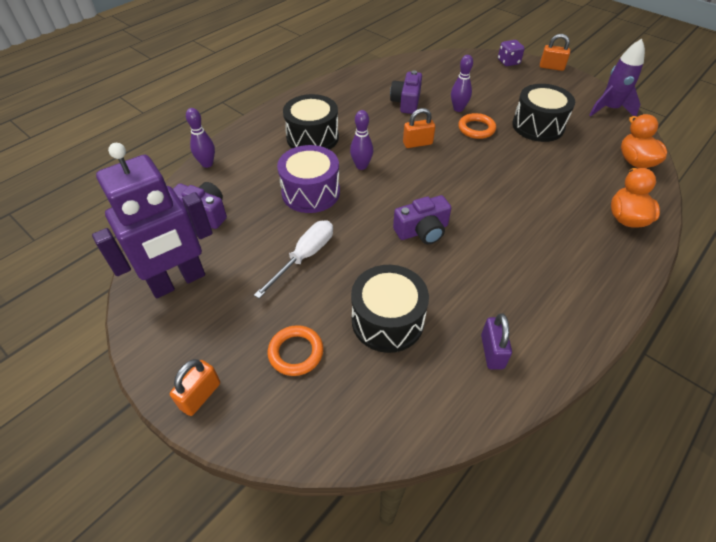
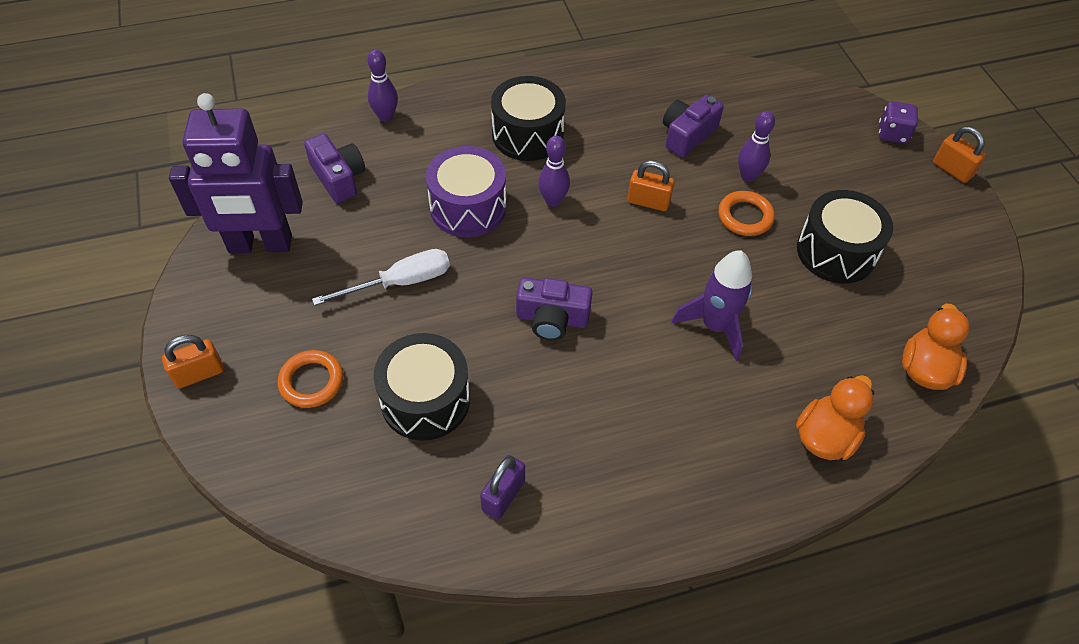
camera: 30 degrees right, 5 degrees up
(609, 109) = (972, 275): purple rocket -> purple rocket (715, 326)

